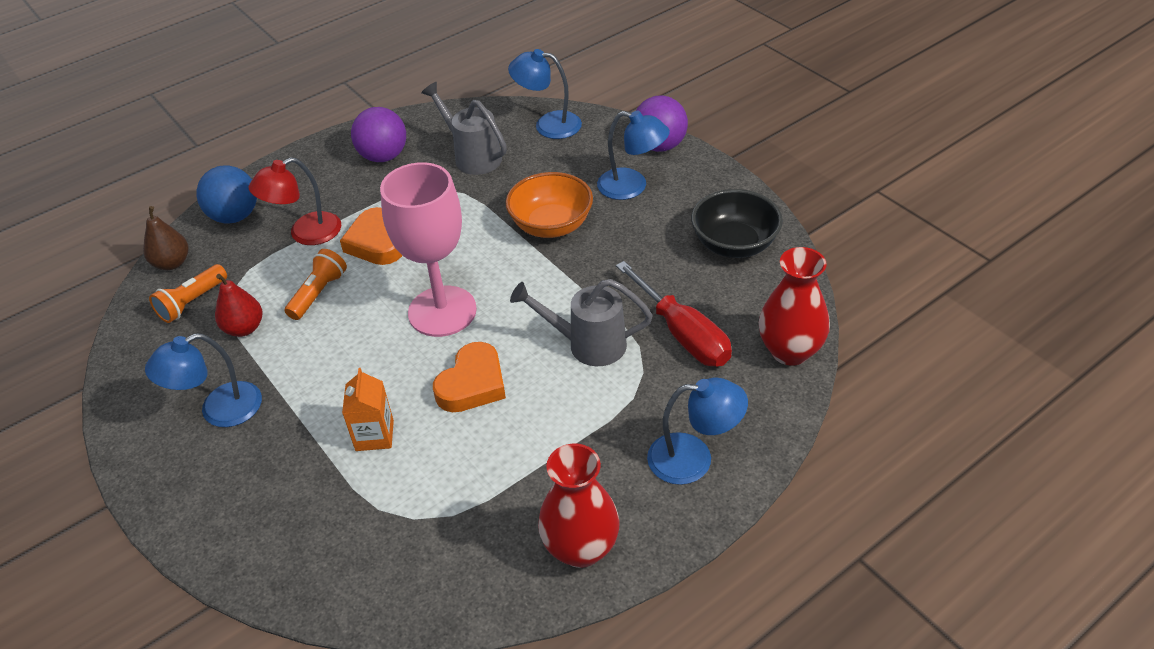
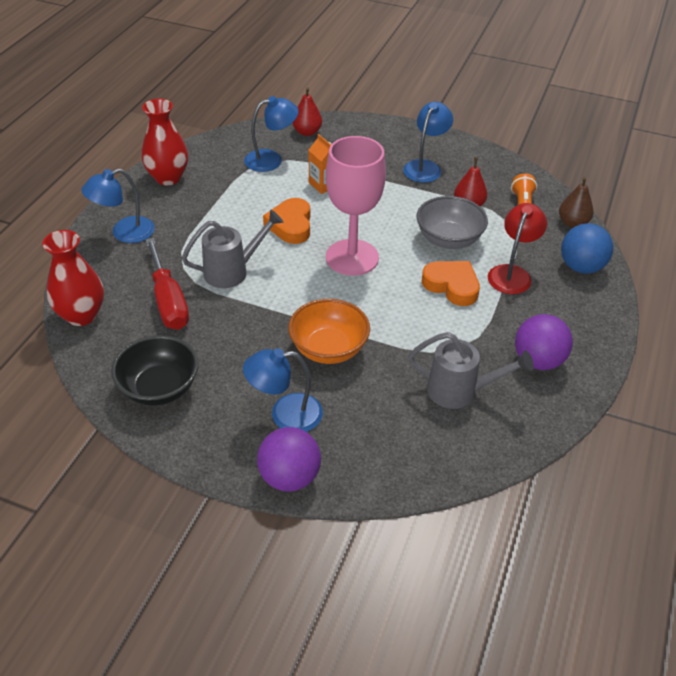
camera: 145 degrees right, 0 degrees up
(300, 562) = (307, 132): none -> red pear
(318, 293) = (448, 239): orange flashlight -> grey bowl
(548, 124) = (424, 460): blue lamp -> blue lamp (271, 159)
(682, 333) = (168, 300): red screwdriver -> red screwdriver turned 135 degrees counterclockwise

